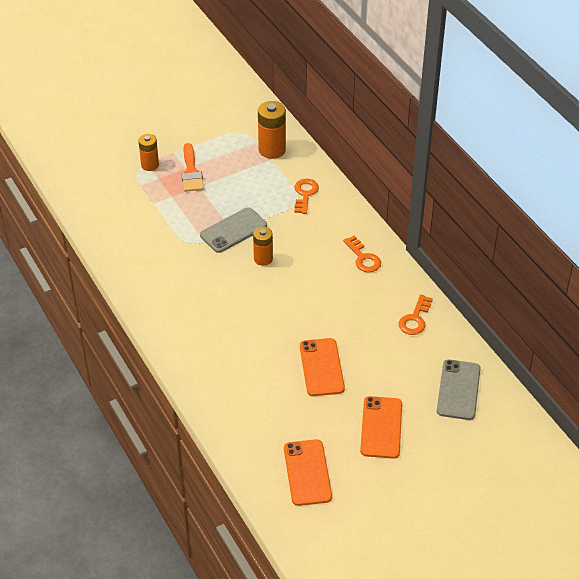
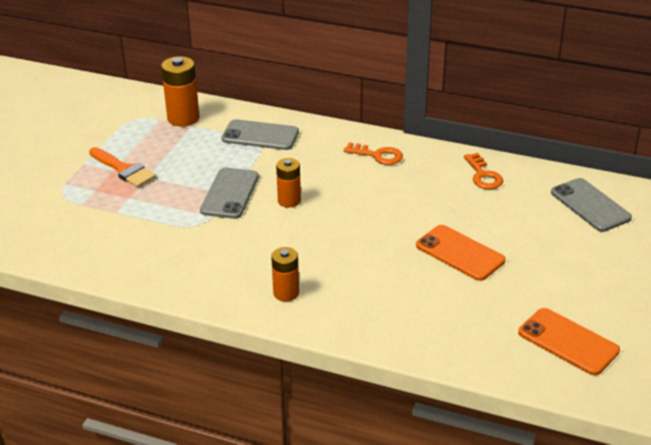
camera: 40 degrees left, 10 degrees down
(150, 165) = (71, 184): orange battery -> orange battery (286, 293)
(305, 194) = (260, 135): orange key -> grey phone
(381, 427) = (574, 268): orange phone -> none

